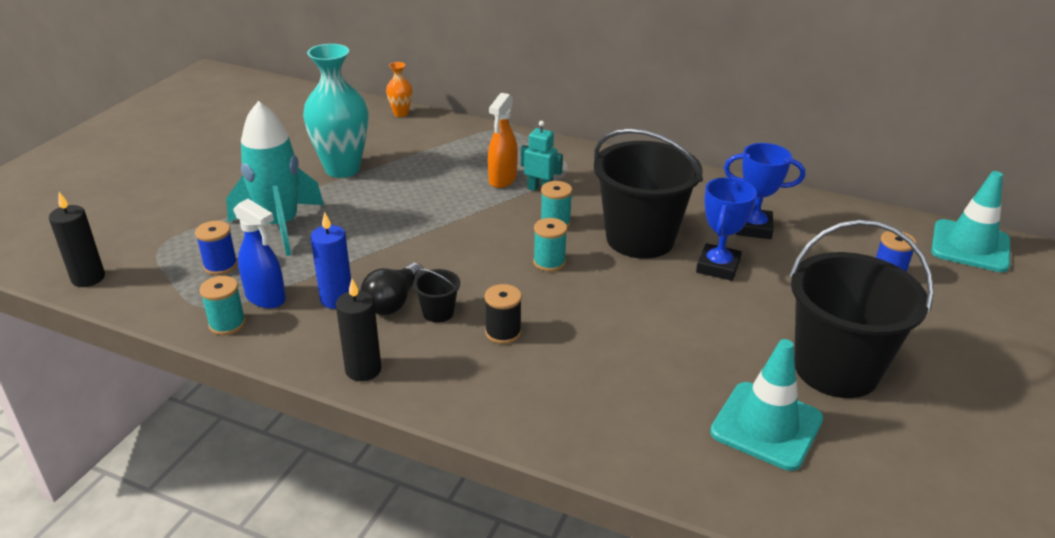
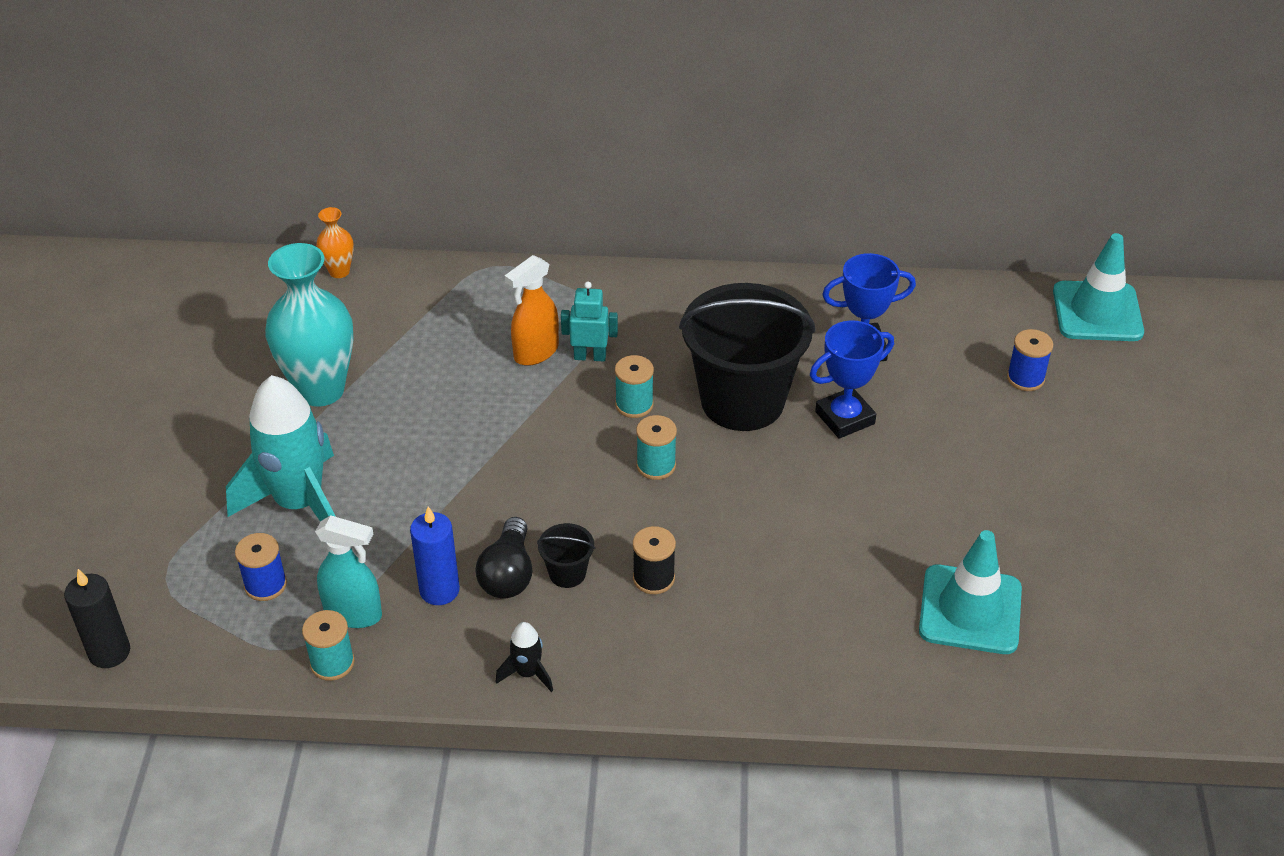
camera: 20 degrees left, 10 degrees up
(266, 298) = (354, 614): blue spray bottle -> turquoise spray bottle
(363, 369) = (527, 673): black candle -> black rocket
(502, 179) = (535, 352): orange spray bottle -> orange spray bottle turned 45 degrees clockwise
(718, 267) = (845, 418): blue trophy -> blue trophy turned 60 degrees clockwise
(836, 369) = (1013, 520): black bucket -> none

